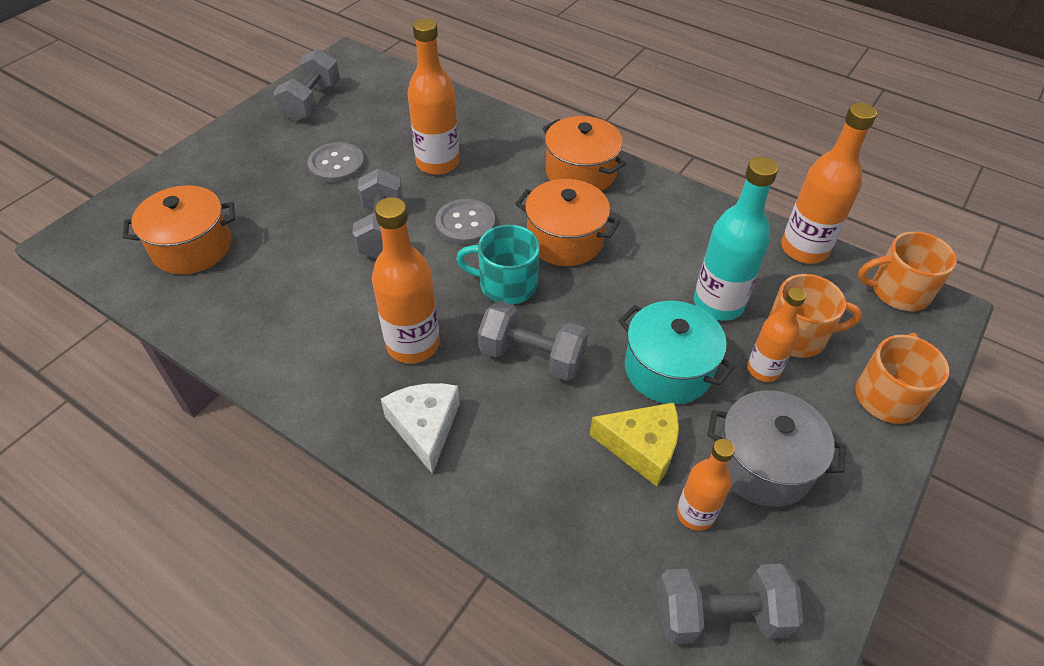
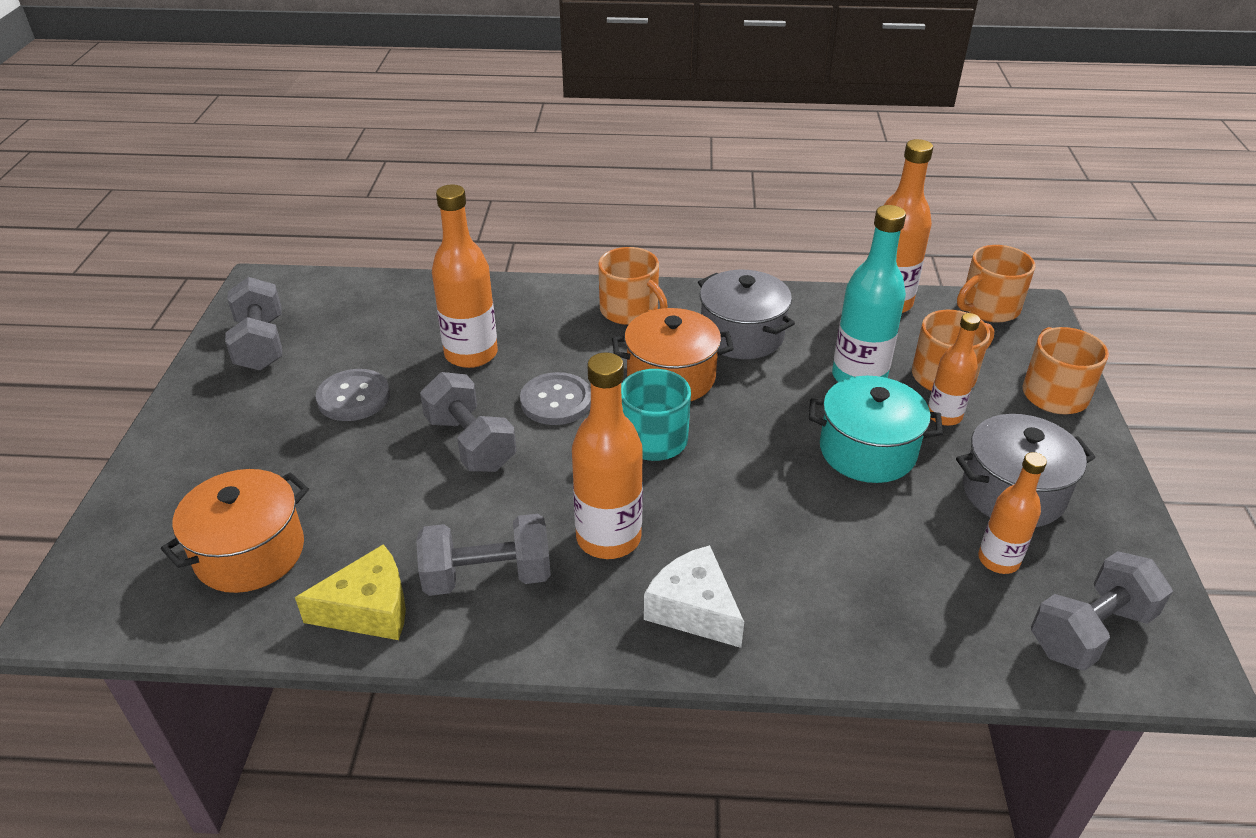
camera: 30 degrees left, 10 degrees down
(532, 356) = (737, 495): grey dumbbell -> grey dumbbell (487, 576)
(580, 173) = (630, 310): orange pot -> orange mug
(642, 447) = (906, 527): yellow cheese -> yellow cheese (369, 609)
(651, 228) = (742, 335): none -> grey pot

